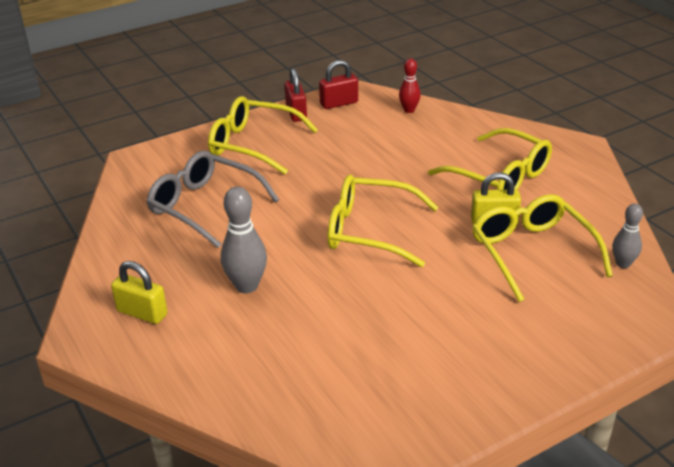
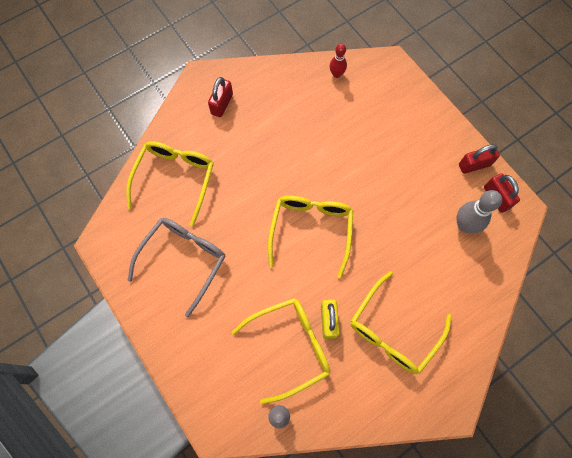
camera: 85 degrees right, 35 degrees up
(142, 313) = (222, 104): yellow padlock -> red padlock
(205, 206) = (333, 119): grey glasses -> grey glasses (183, 260)
(246, 286) = (248, 157): grey bowling pin -> grey bowling pin (464, 225)
(253, 145) = (419, 139): yellow glasses -> yellow glasses (175, 179)
(409, 110) = (493, 257): red bowling pin -> red bowling pin (336, 74)

